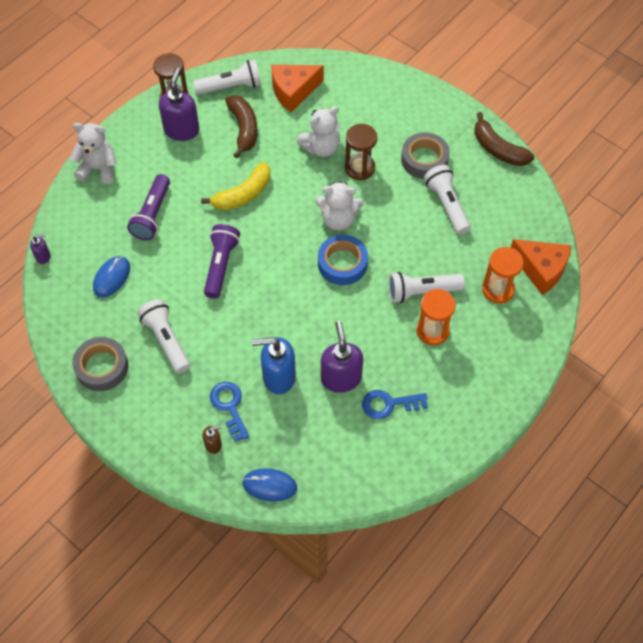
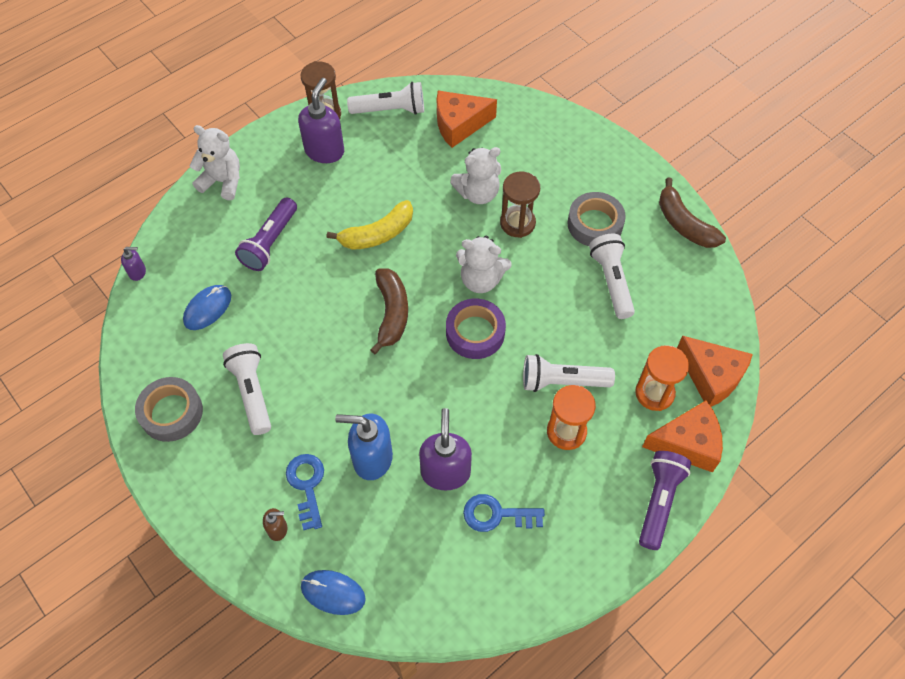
camera: 10 degrees right, 0 degrees up
(220, 265) = (334, 313): purple flashlight -> purple flashlight (658, 501)
(243, 129) = (394, 159): brown banana -> brown banana (391, 313)
(342, 263) = (475, 332): blue tape -> purple tape
(531, 325) = (687, 443): none -> orange cheese

